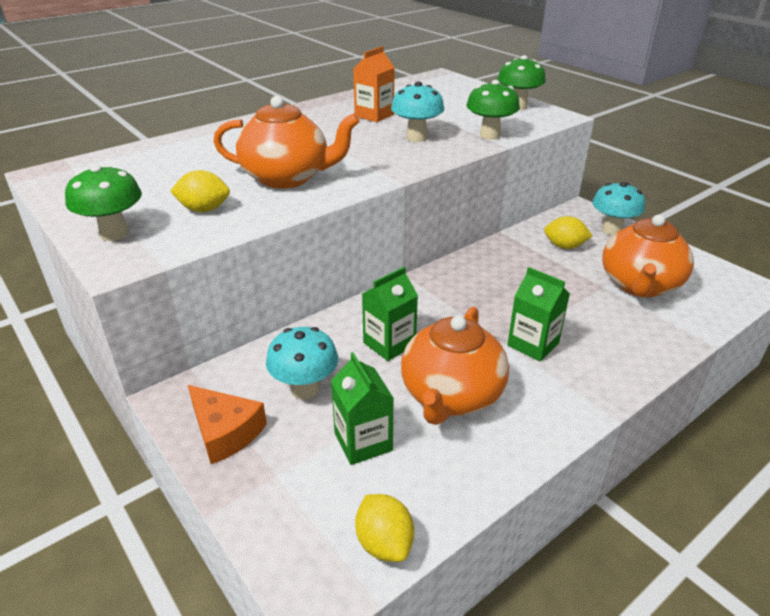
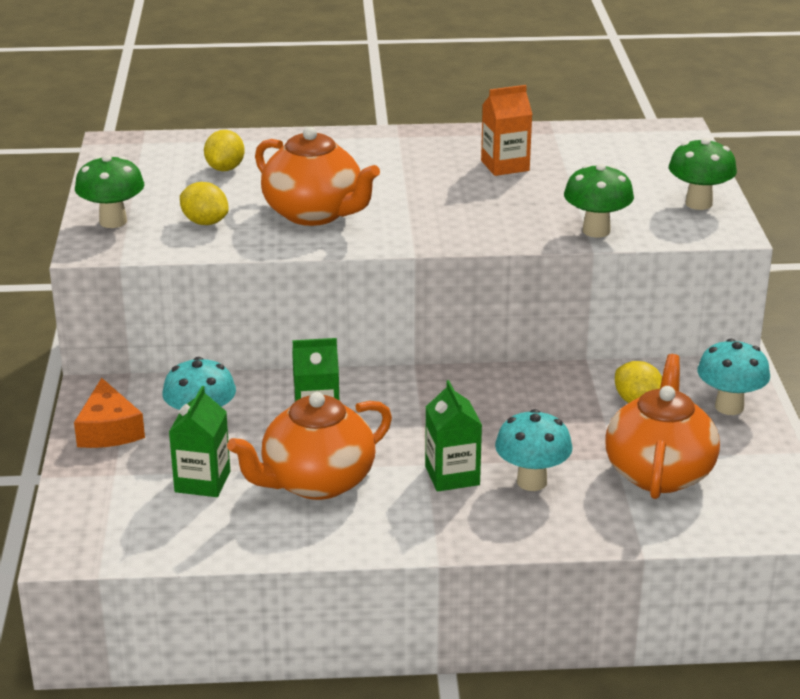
camera: 35 degrees right, 5 degrees down
(384, 543) = (141, 547): yellow lemon -> yellow lemon (225, 168)
(416, 138) = (508, 208): turquoise mushroom -> turquoise mushroom (531, 482)
(639, 285) = (659, 472): orange teapot -> orange teapot turned 135 degrees clockwise

